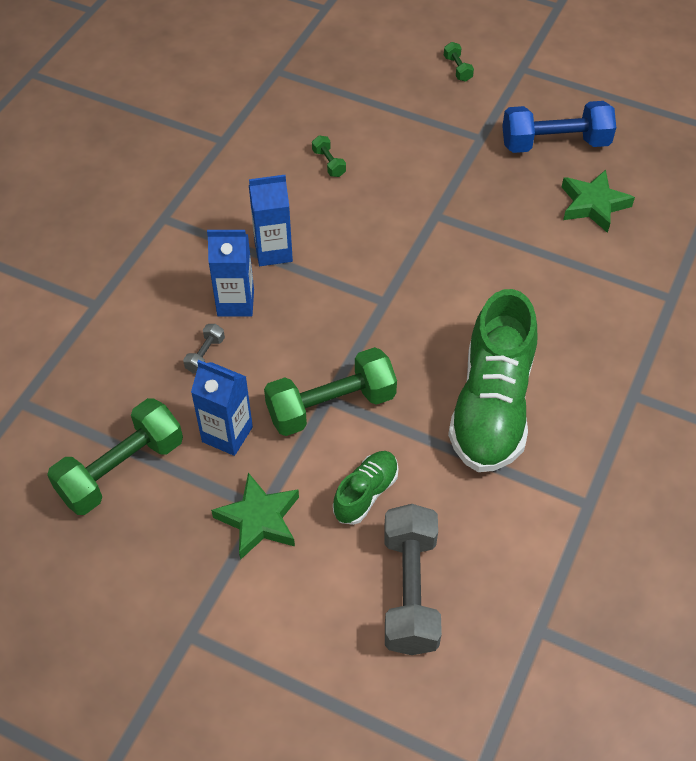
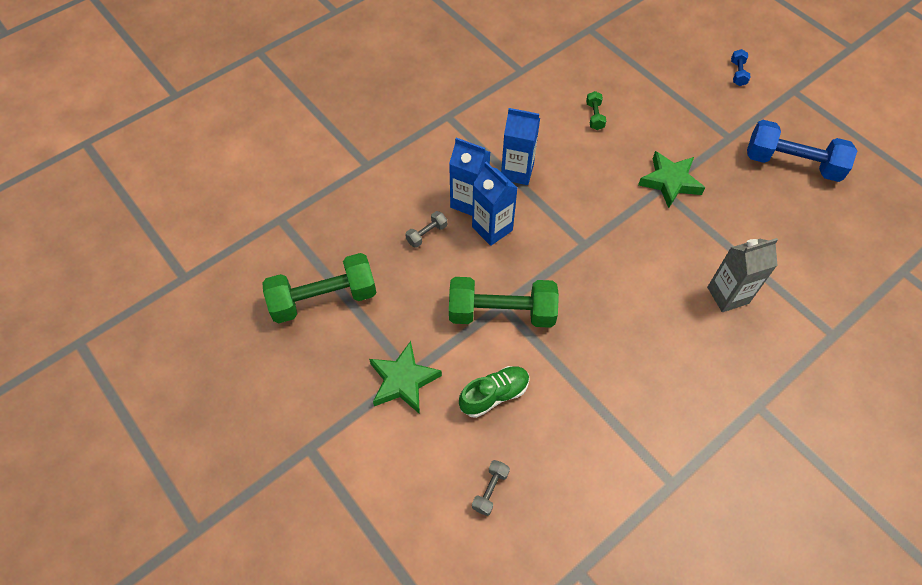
camera: 25 degrees right, 5 degrees up
(227, 434) = (412, 303): blue carton -> blue carton (492, 229)
(410, 590) = (490, 490): grey dumbbell -> grey dumbbell, size x0.43
(457, 69) = (738, 73): green dumbbell -> blue dumbbell
(491, 406) = (630, 365): green shoe -> none
(554, 298) = (727, 295): none -> grey carton
(593, 205) = (801, 227): green star -> green star (670, 182)

